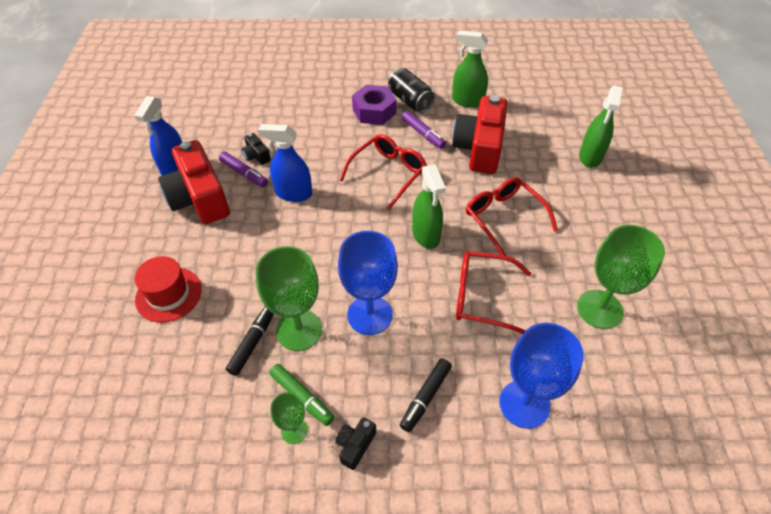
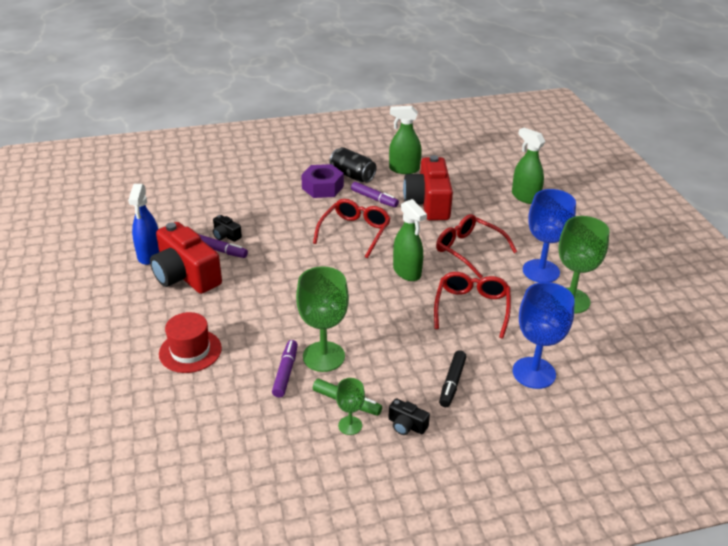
camera: 15 degrees left, 15 degrees down
(252, 343) = (285, 372): black marker -> purple marker
(293, 193) = (274, 259): blue spray bottle -> none
(355, 445) = (406, 425): black camera -> black camera turned 75 degrees counterclockwise
(369, 315) = (381, 335): blue goblet -> blue goblet (541, 271)
(482, 297) = (472, 308): red glasses -> red glasses turned 105 degrees clockwise
(590, 157) = (525, 197): green spray bottle -> green spray bottle turned 135 degrees clockwise

